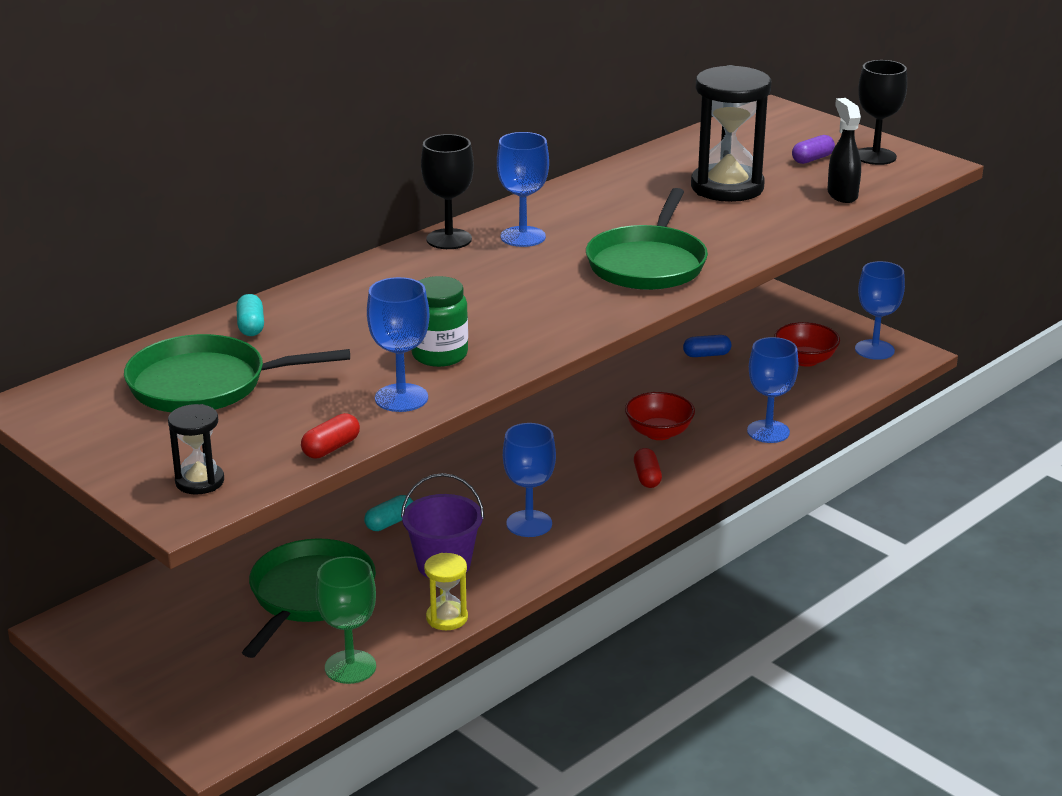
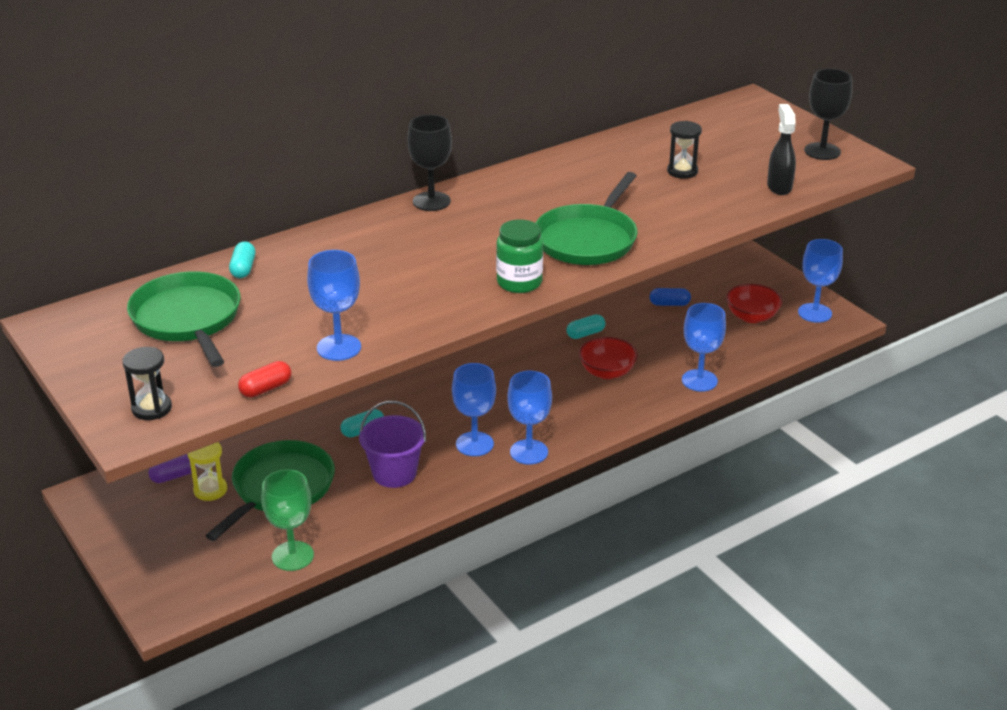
camera: 10 degrees right, 5 degrees up
(205, 384) = (188, 319): green pan -> green pan turned 60 degrees clockwise
(439, 355) = (384, 310): green jar -> green jar (519, 282)
(447, 618) = (382, 521): yellow hourglass -> yellow hourglass (210, 490)
(523, 237) = (493, 204): blue goblet -> blue goblet (529, 452)
(620, 395) = (585, 334): none -> turquoise capsule
(647, 477) = (584, 412): red capsule -> none
(727, 187) = (682, 171): black hourglass -> black hourglass, size x0.49
(812, 159) = (766, 149): purple capsule -> purple capsule (174, 476)

